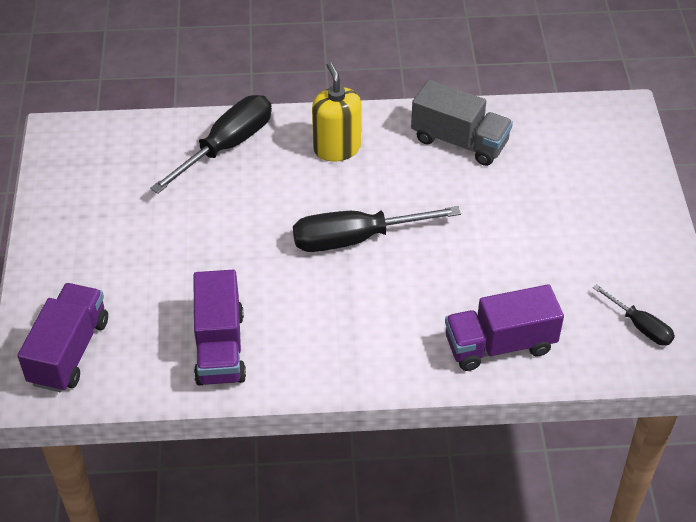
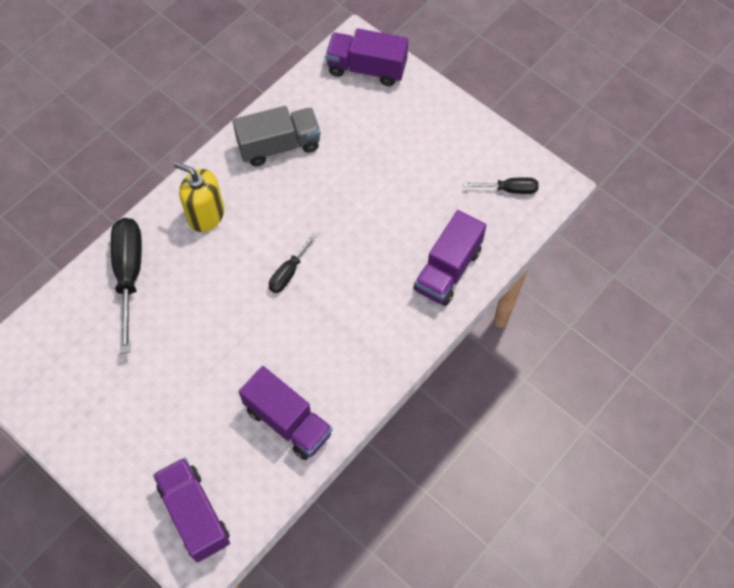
camera: 45 degrees left, 15 degrees up
(354, 239) = (288, 272): black screwdriver -> black screwdriver, size x0.54
(610, 137) = (366, 68): none -> purple truck

